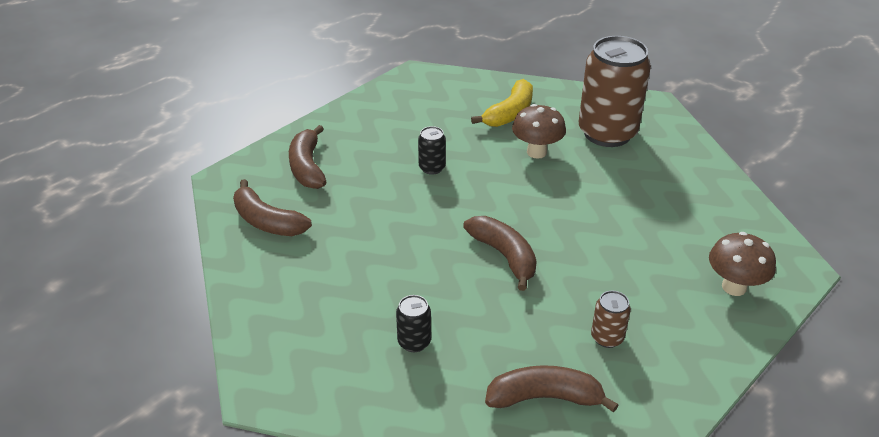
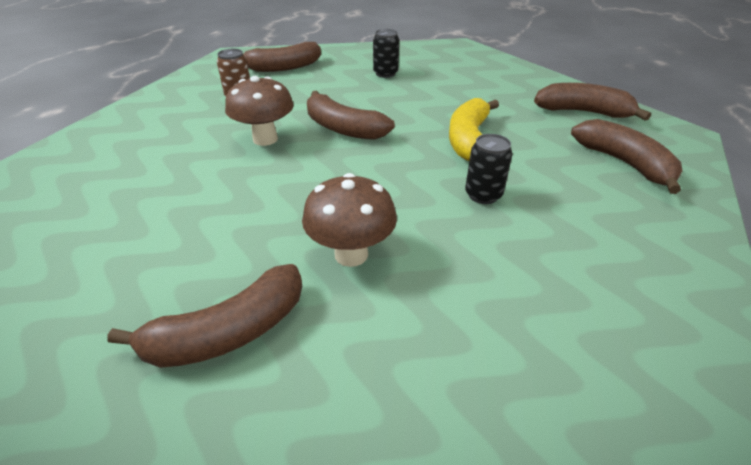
camera: 160 degrees right, 0 degrees up
(510, 113) = (435, 333): yellow banana -> yellow banana (468, 139)
(607, 133) = (228, 332): brown can -> brown banana
(734, 287) = (104, 146): brown mushroom -> brown mushroom (265, 139)

